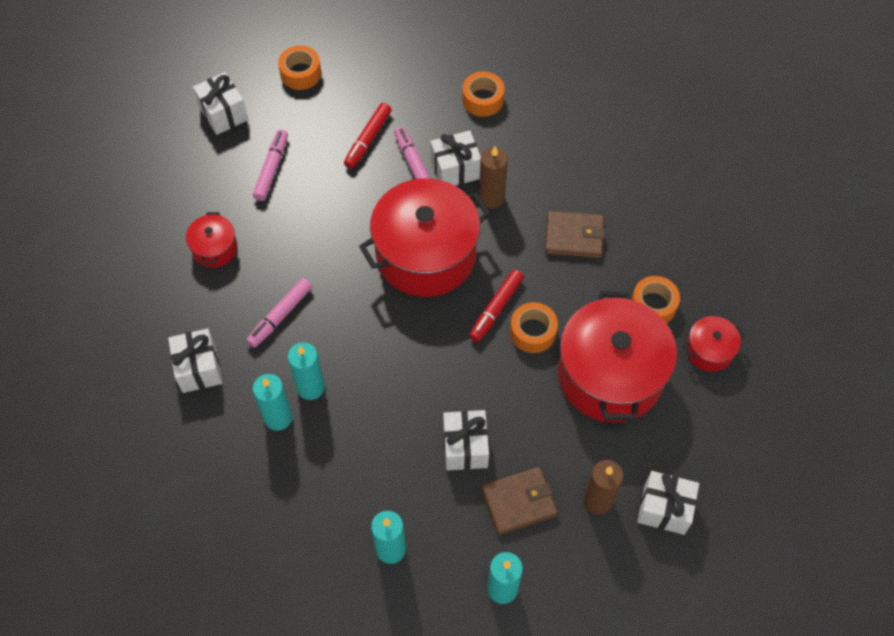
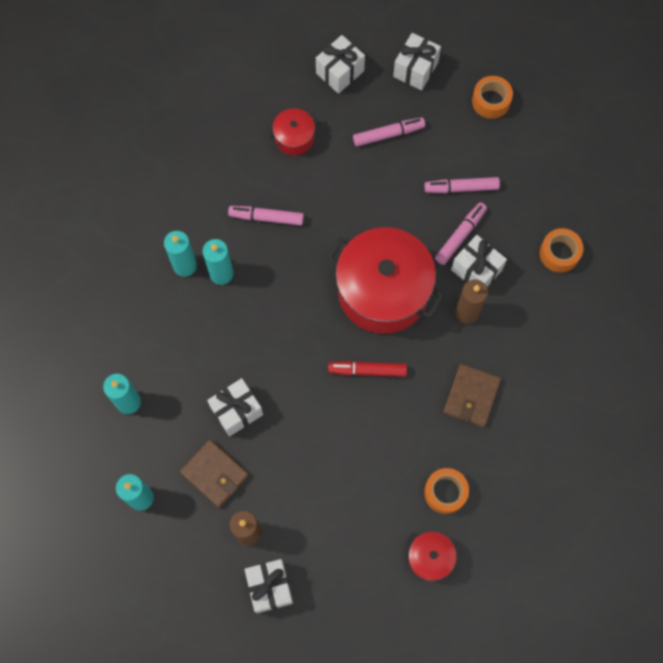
camera: 60 degrees right, 10 degrees up
(199, 368) = (192, 188): white gift -> white gift (340, 72)
(368, 139) = (461, 188): red marker -> pink marker
(533, 332) = (363, 409): orange tape -> none
(574, 237) = (471, 396): brown wallet -> brown wallet turned 45 degrees clockwise
(610, 375) = (361, 489): red pot -> none

